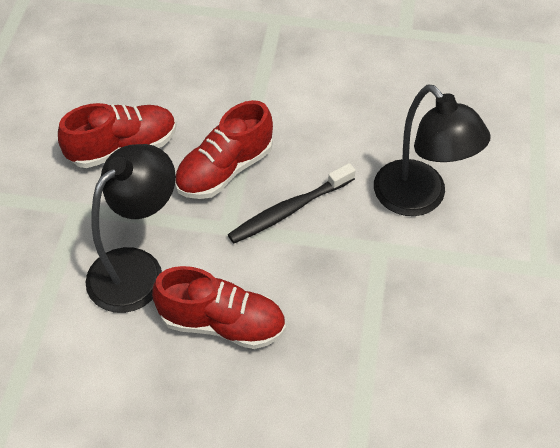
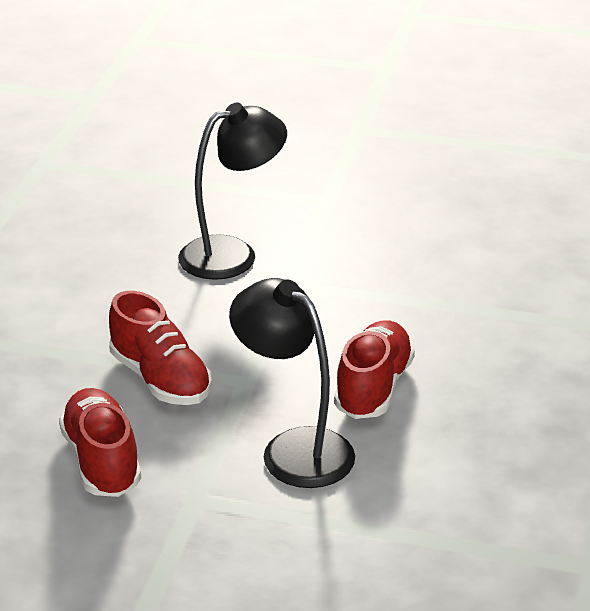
camera: 85 degrees left, 20 degrees down
(289, 210) = (230, 336): black toothbrush -> none

